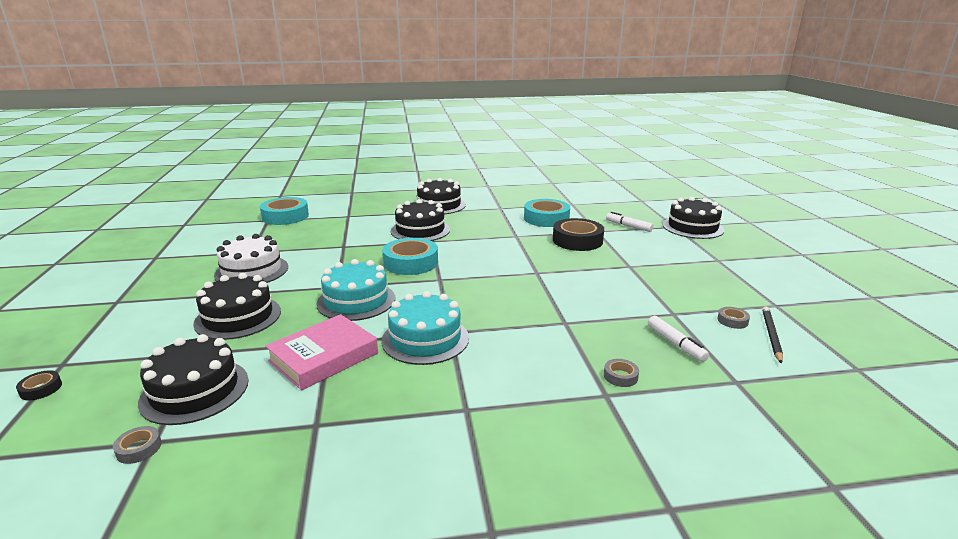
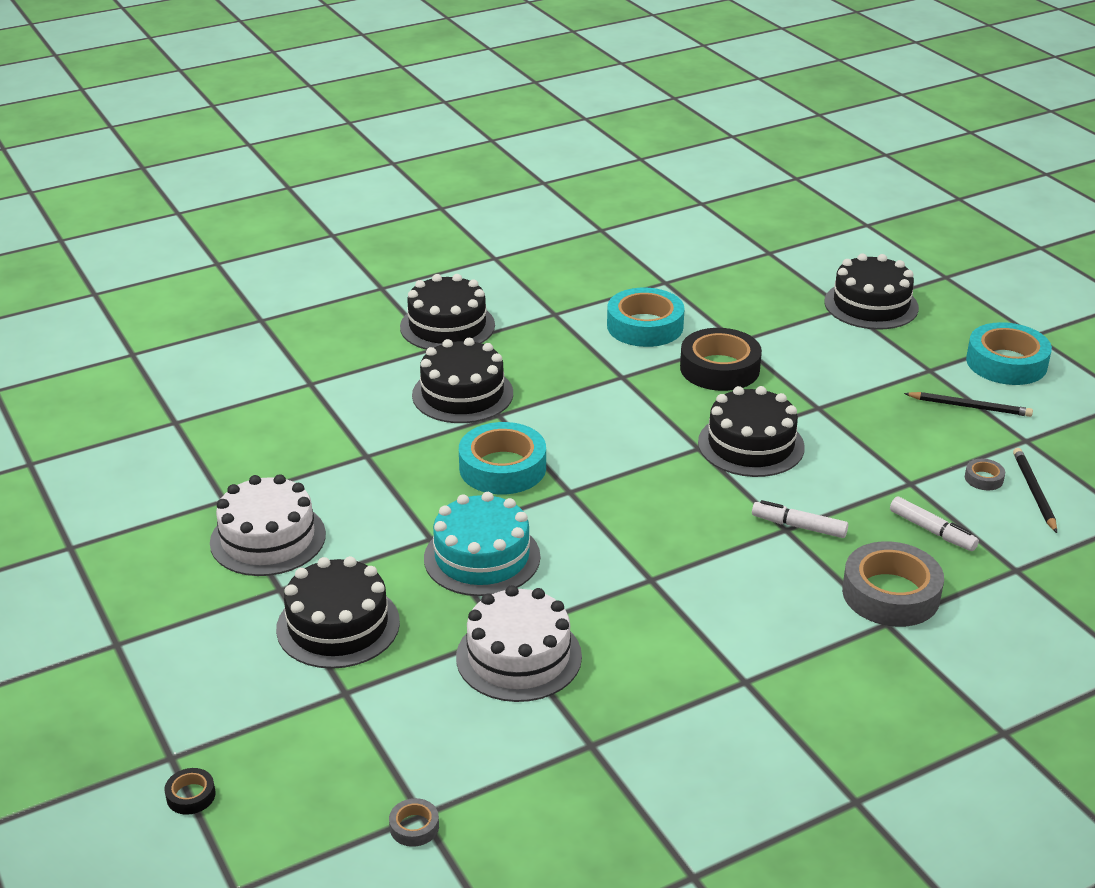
camera: 20 degrees left, 10 degrees up
(195, 391) = (400, 744): black cake -> black cake (751, 445)
(285, 216) = (199, 407): turquoise tape -> turquoise tape (1006, 363)
(323, 357) = (518, 656): pink book -> white cake
(425, 339) = (627, 598): turquoise cake -> none
(620, 376) = (890, 594): grey tape -> grey tape, size x2.31
(628, 226) = (778, 320): white marker -> white marker (799, 526)
(739, 281) = (970, 407): none -> black pencil

